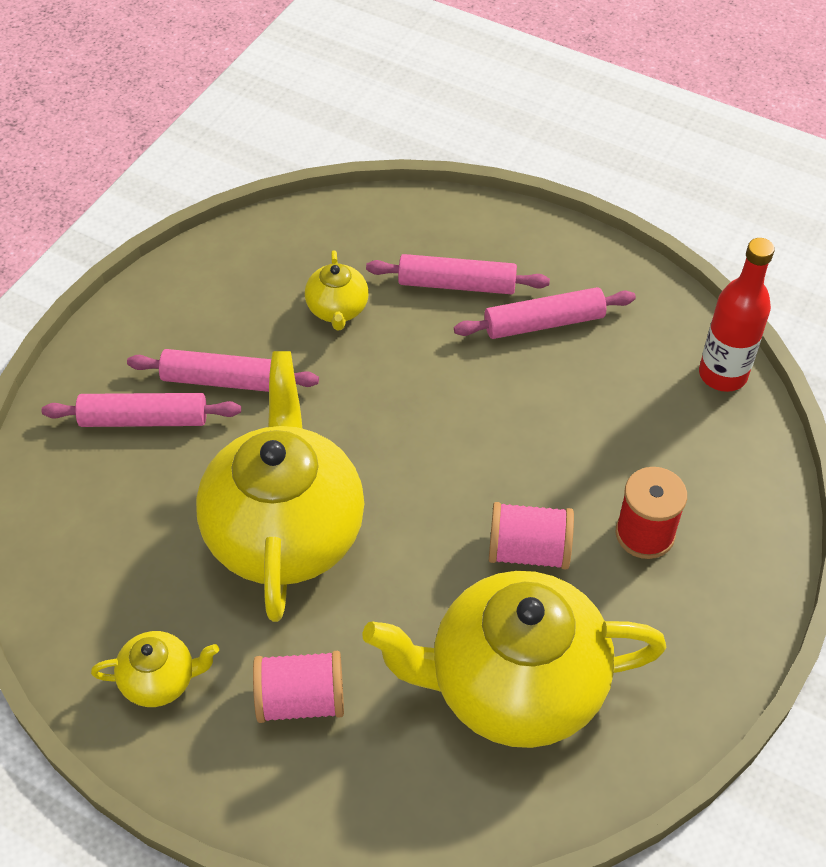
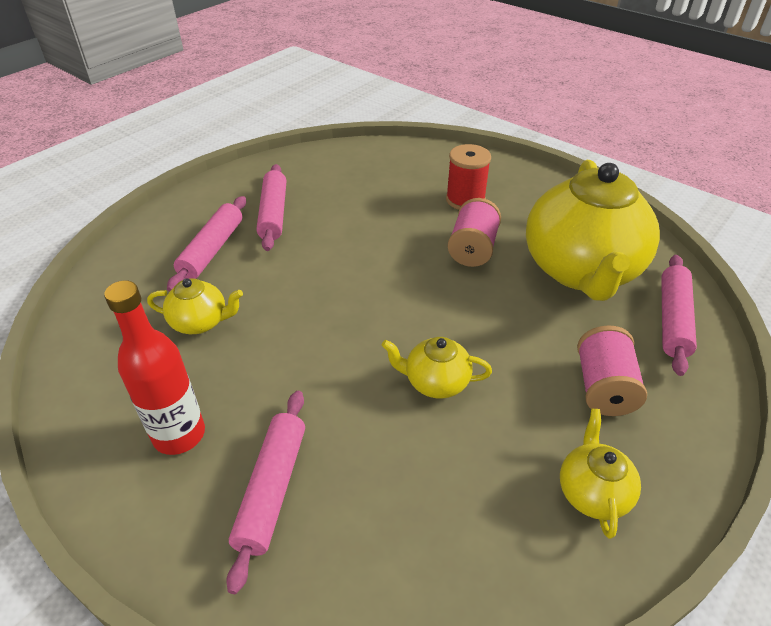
camera: 80 degrees left, 10 degrees down
(224, 380) = (247, 413): pink rolling pin -> pink rolling pin (673, 319)
(285, 531) = (435, 382): yellow teapot -> yellow teapot, size x0.44
(722, 374) = (349, 153): red bottle -> red bottle (179, 435)

